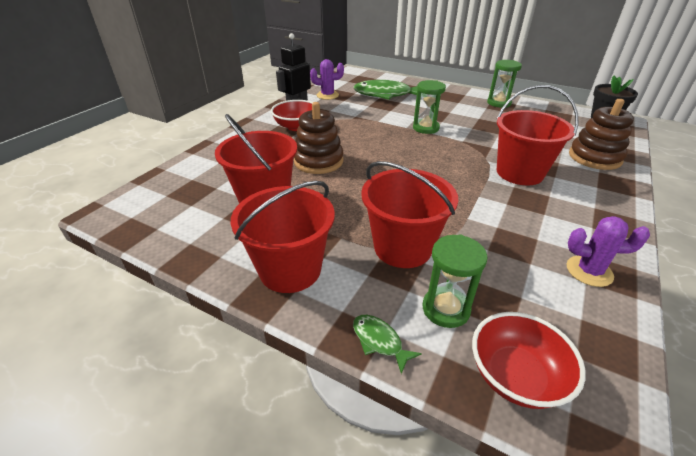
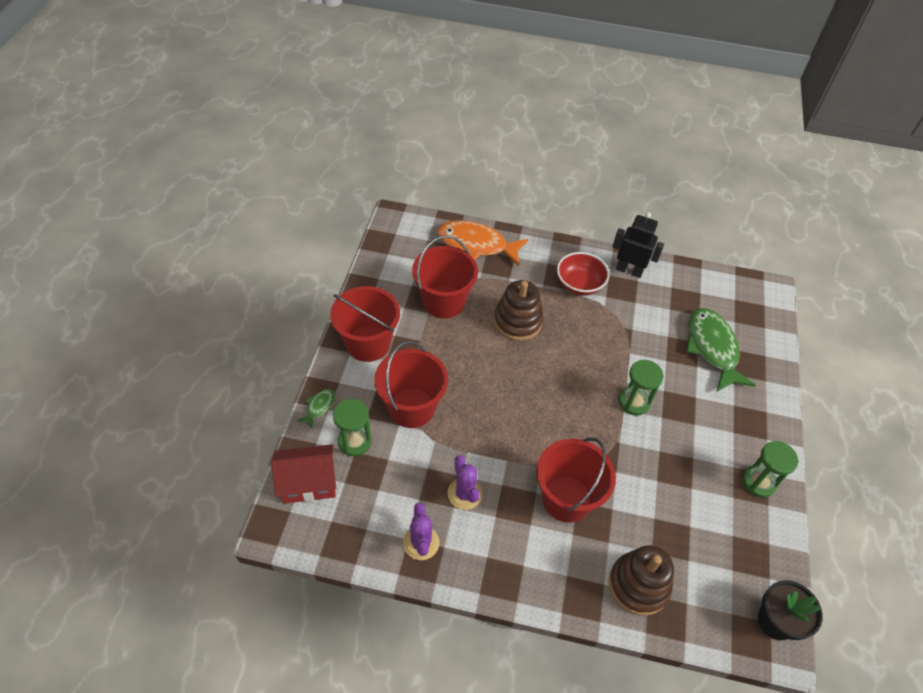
camera: 70 degrees right, 15 degrees up
(205, 166) = (476, 245): none -> orange fish
(327, 95) = (675, 290): purple cactus -> purple cactus (464, 494)
(515, 376) = (308, 483): red bowl -> red house

